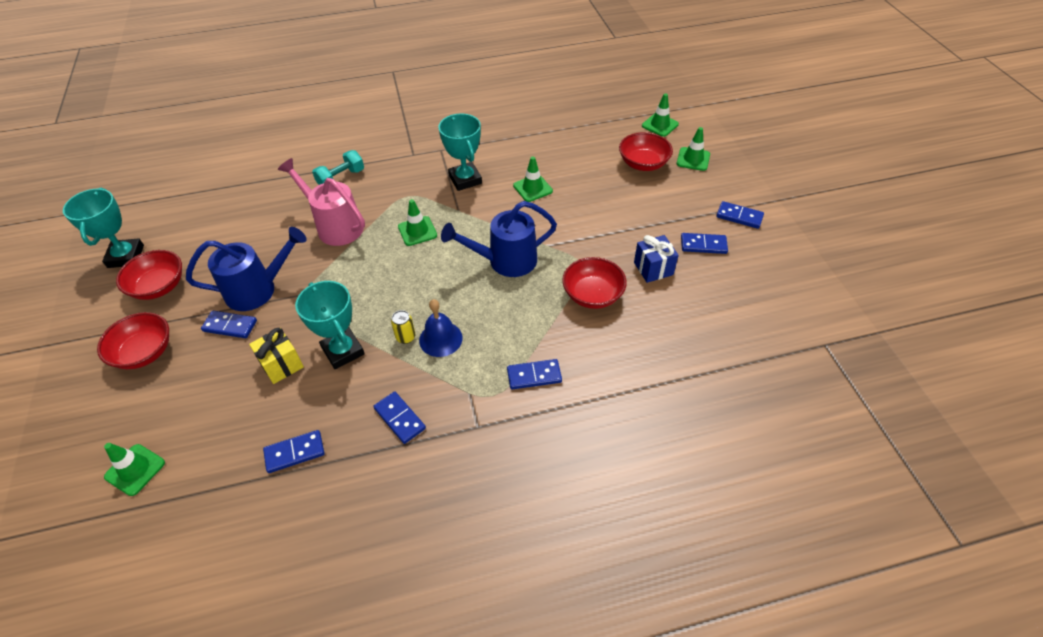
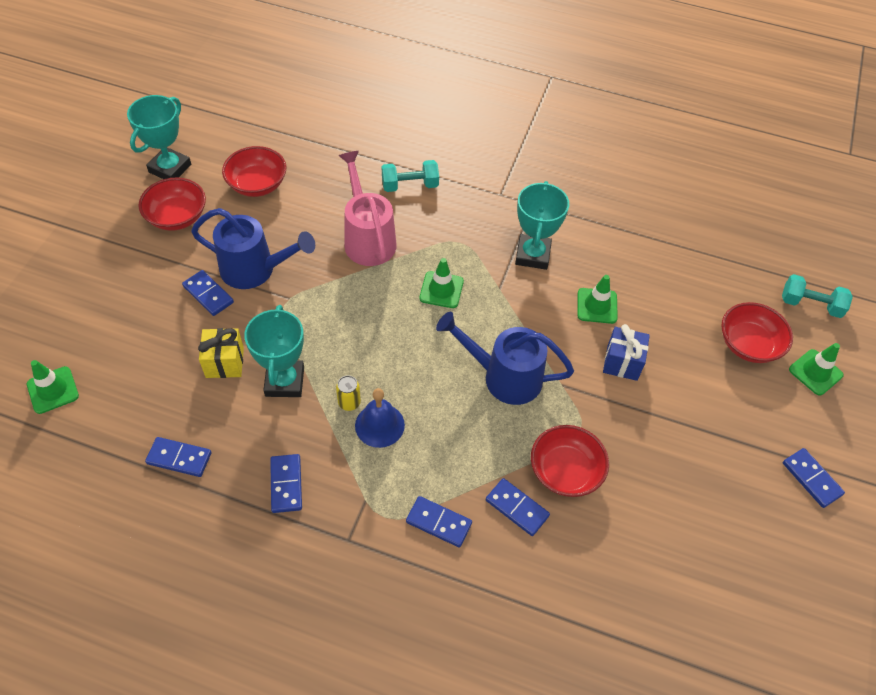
camera: 30 degrees right, 5 degrees up
(144, 352) = (126, 279): red bowl -> red bowl (257, 184)
(653, 268) = (656, 481): blue gift -> blue gift (622, 362)
(660, 125) = (810, 304): green traffic cone -> turquoise dumbbell
(703, 245) = (737, 488): blue domino -> blue domino (517, 508)

